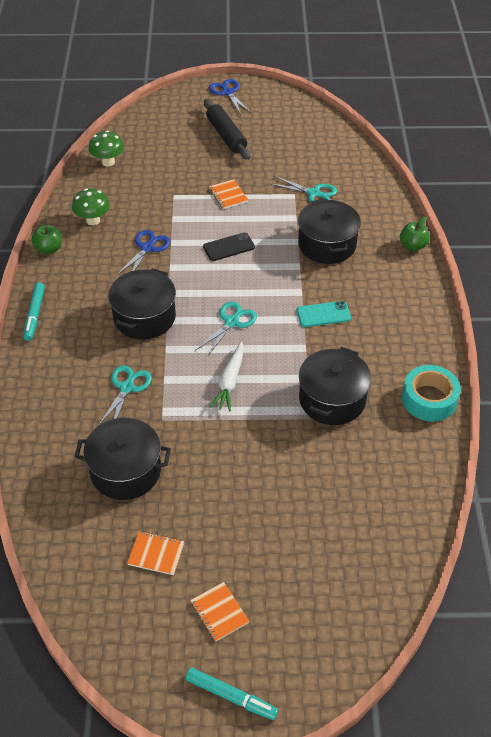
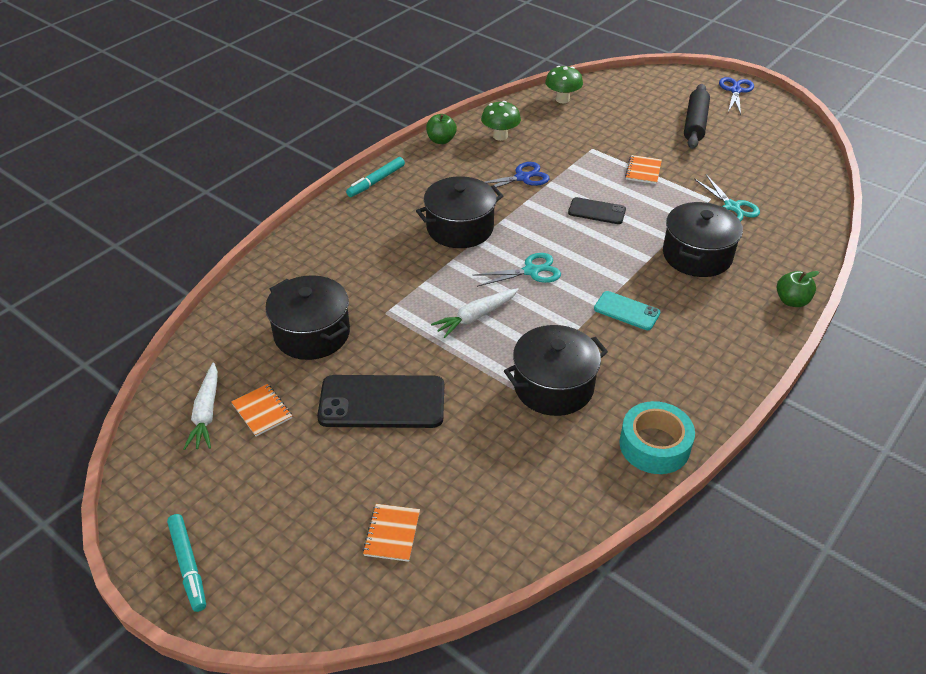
camera: 40 degrees right, 5 degrees down
(115, 585) = (206, 413): none -> white carrot
(127, 388) = (384, 272): turquoise scissors -> none
(219, 612) = (257, 492): orange notebook -> orange notebook (392, 533)
(234, 487) = (382, 402): none -> black phone

